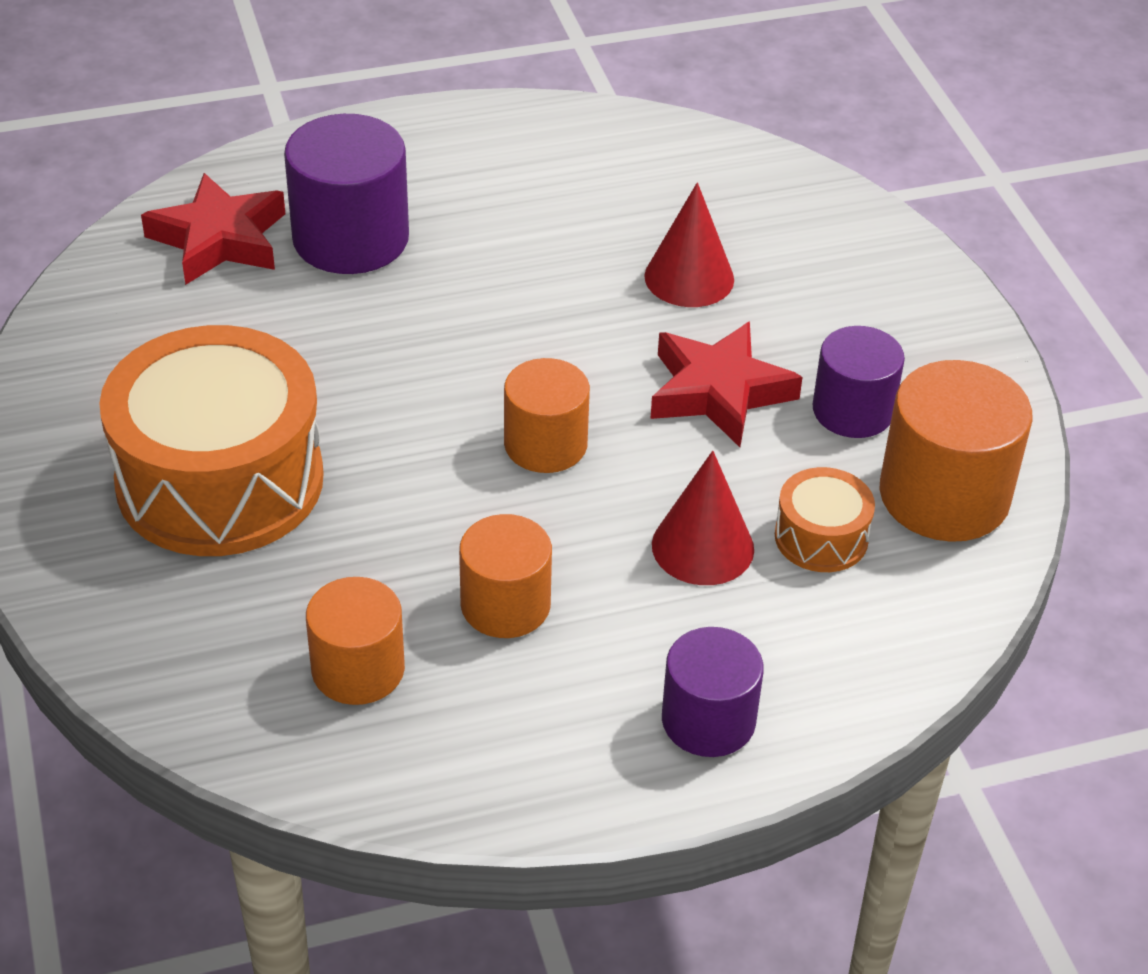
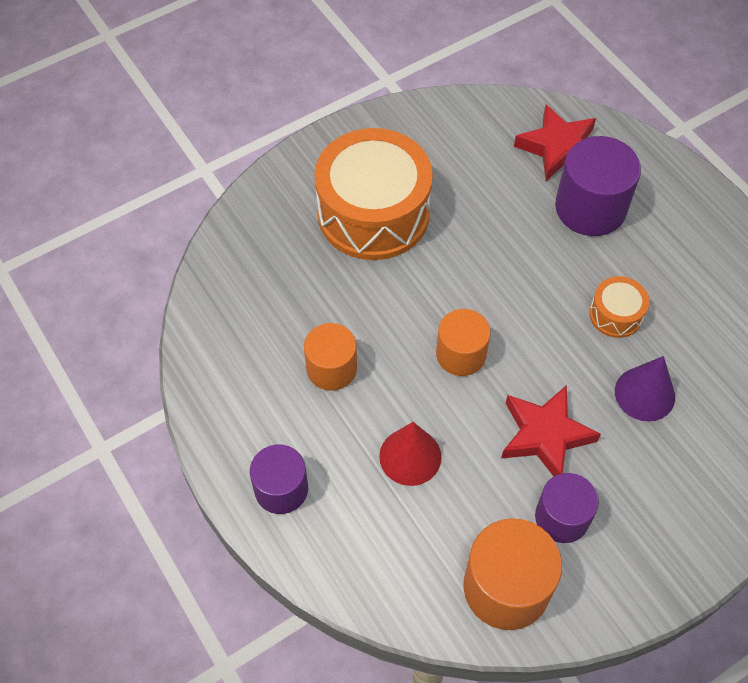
camera: 75 degrees right, 15 degrees up
(358, 669) = (266, 315): orange cylinder -> none
(689, 277) = (644, 394): red cone -> purple cone
(821, 537) = (442, 520): orange drum -> orange drum (615, 314)

